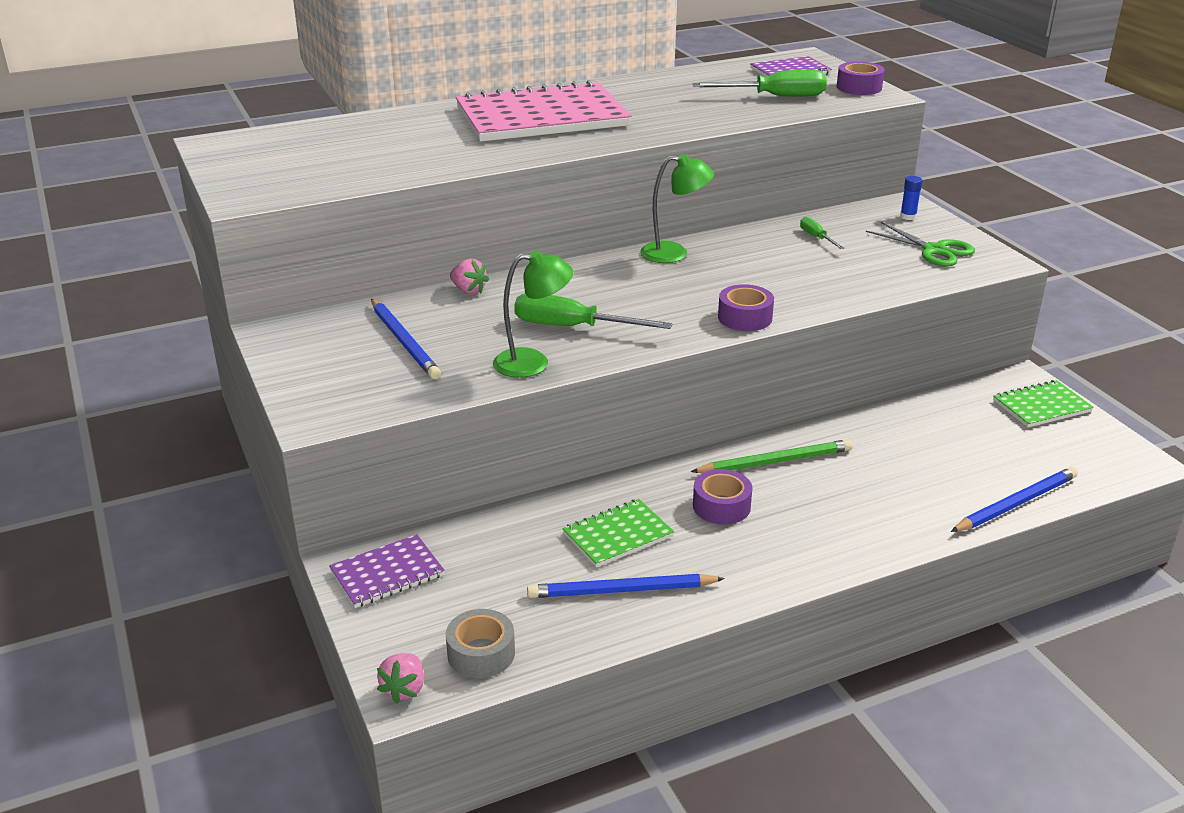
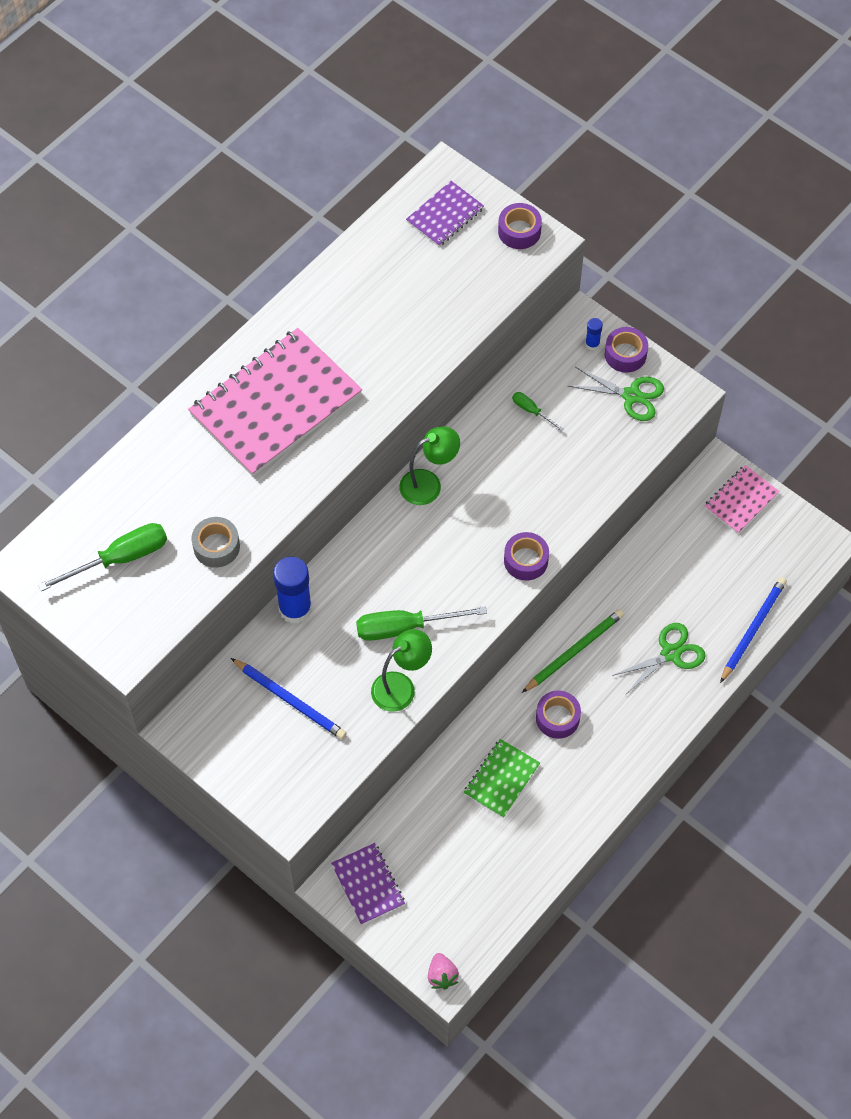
camera: 25 degrees left, 30 degrees up
(387, 573) = (368, 884): purple notebook -> purple notebook turned 60 degrees counterclockwise
(468, 290) = (295, 608): pink strawberry -> blue glue stick
(481, 653) = (471, 926): grey tape -> grey tape (216, 546)
(621, 591) = (530, 832): blue pencil -> none
(775, 97) = (455, 281): green screwdriver -> green screwdriver (120, 558)
(896, 494) = (671, 653): none -> green scissors
(941, 228) = (625, 354): none -> purple tape
(1041, 406) = (741, 500): green notebook -> pink notebook

